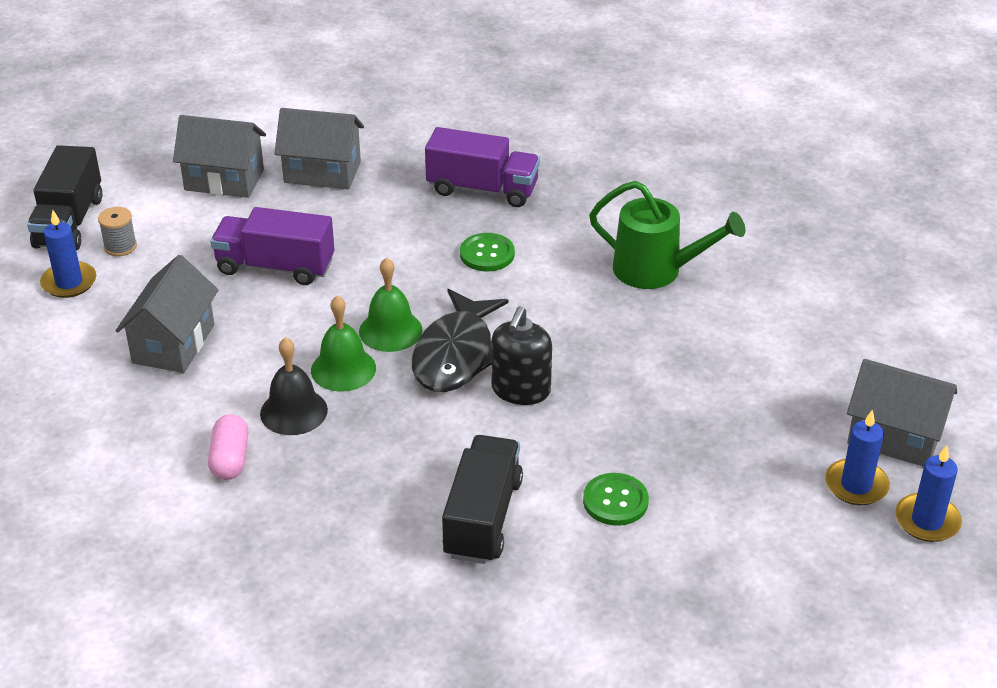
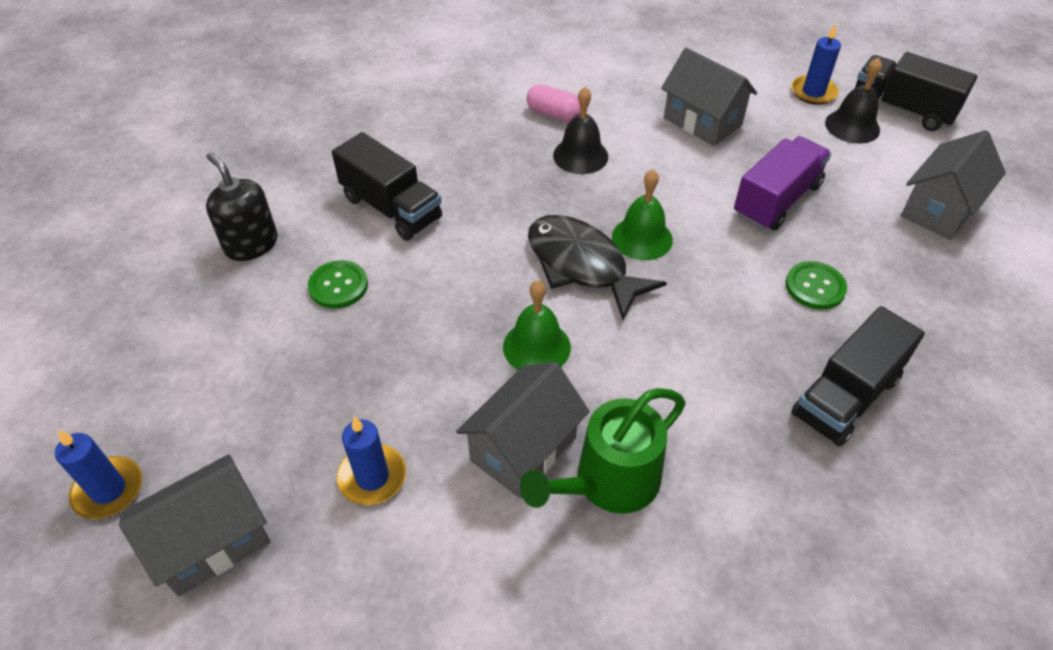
camera: 120 degrees right, 10 degrees up
(120, 246) = (852, 126): grey spool -> black bell
(322, 172) = (930, 279): grey house -> grey house (523, 448)
(343, 369) = (611, 195): green bell -> green bell (536, 347)
(482, 189) = (845, 396): purple truck -> black truck
(487, 254) = (720, 348): green button -> green button (815, 287)
(520, 390) = (506, 287): black soap dispenser -> black soap dispenser (251, 244)
(856, 485) = (195, 462): blue candle -> blue candle (372, 477)

